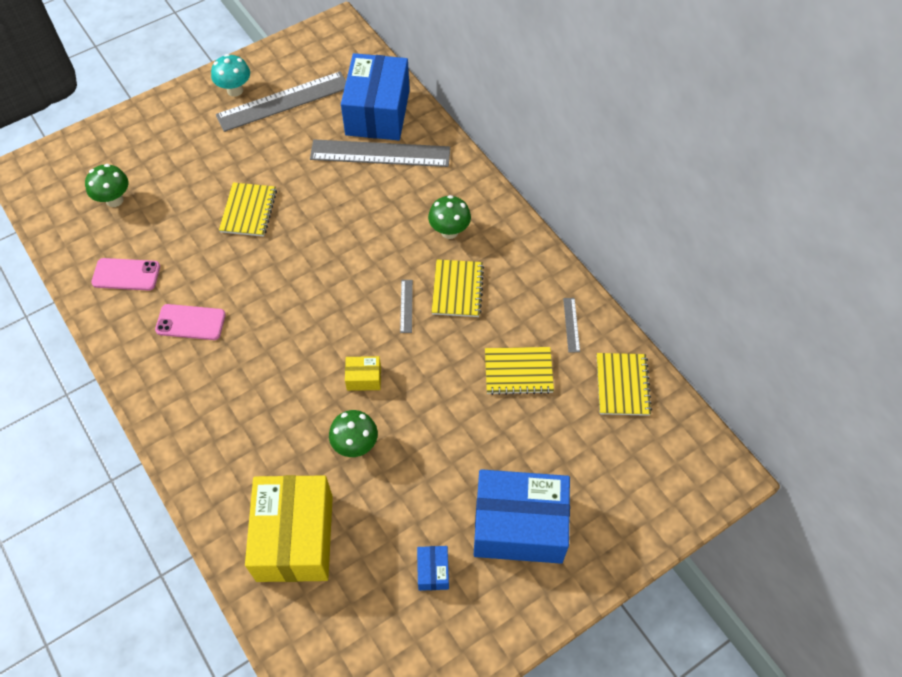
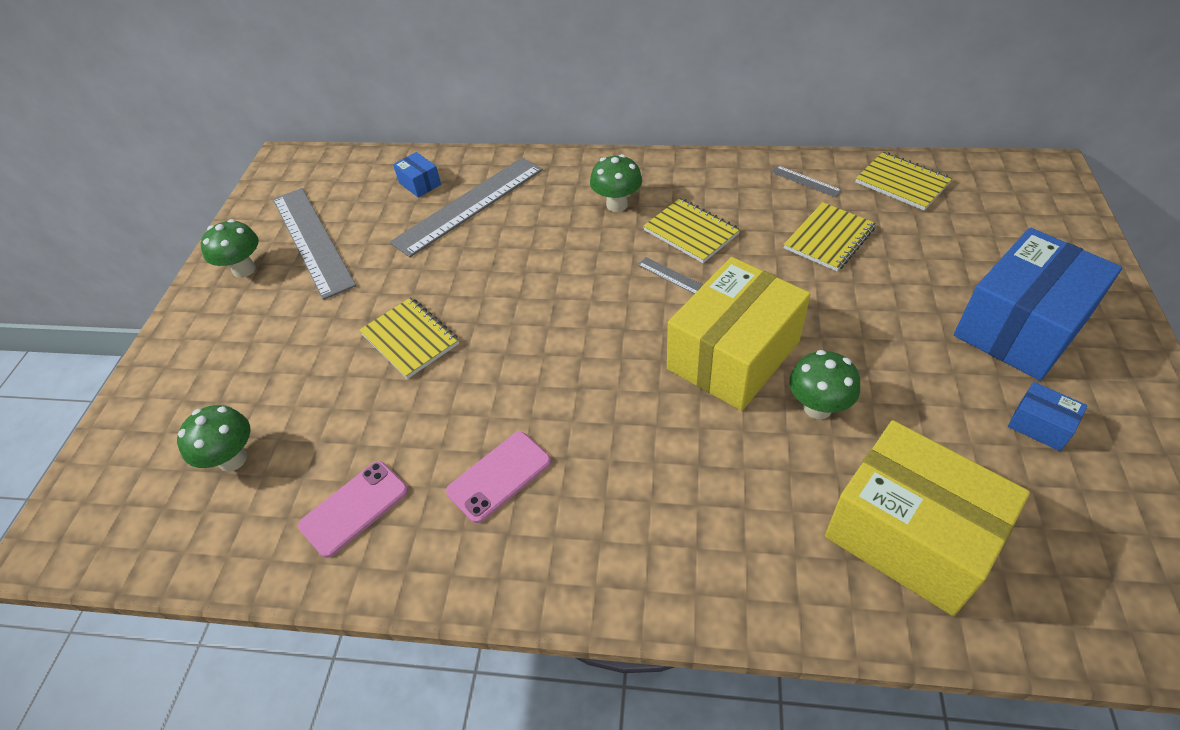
camera: 45 degrees left, 10 degrees down
(235, 90) = (244, 270): turquoise mushroom -> green mushroom
(283, 101) = (312, 241): grey ruler -> grey ruler turned 45 degrees counterclockwise
(364, 378) = (733, 355): yellow box -> yellow box, size x2.41
(377, 112) = (420, 184): blue box -> blue box, size x0.41

